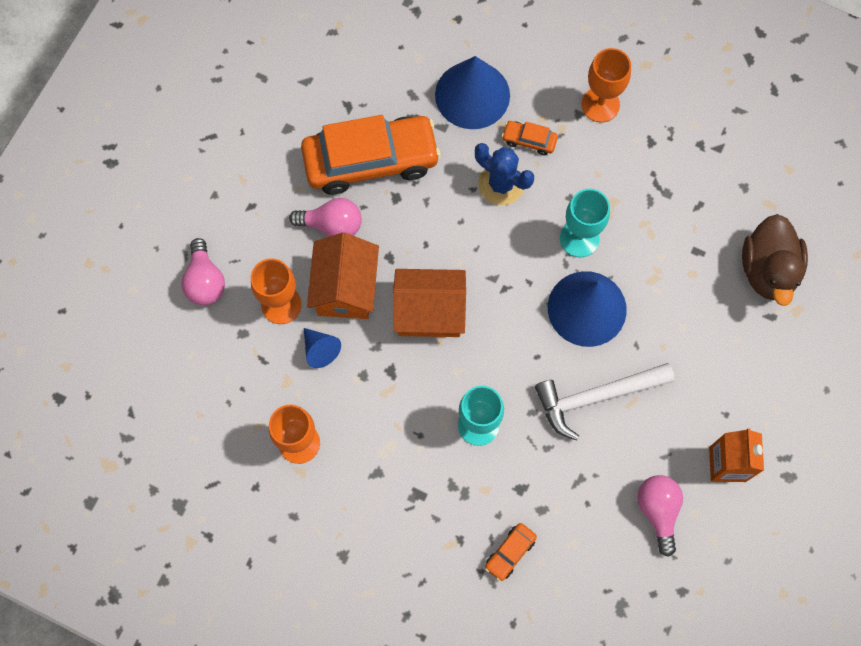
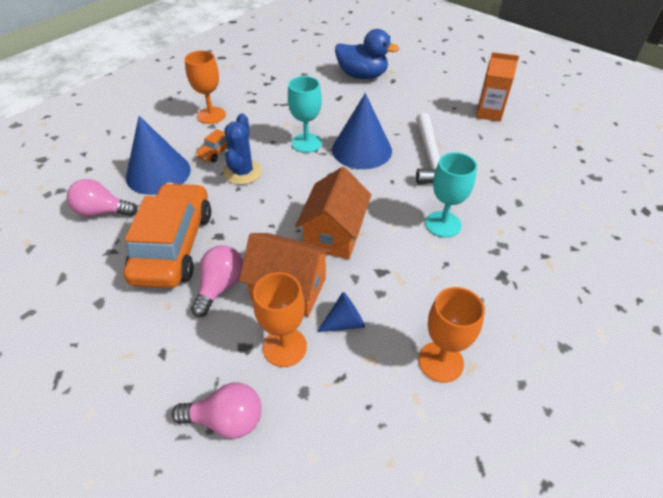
camera: 75 degrees left, 25 degrees down
(501, 184) = (243, 172): blue cactus -> blue cactus turned 45 degrees counterclockwise
(510, 553) = (555, 227): orange car -> none
(658, 511) = (521, 147): pink light bulb -> pink light bulb (102, 212)
(768, 270) = (362, 76): brown duck -> blue duck

